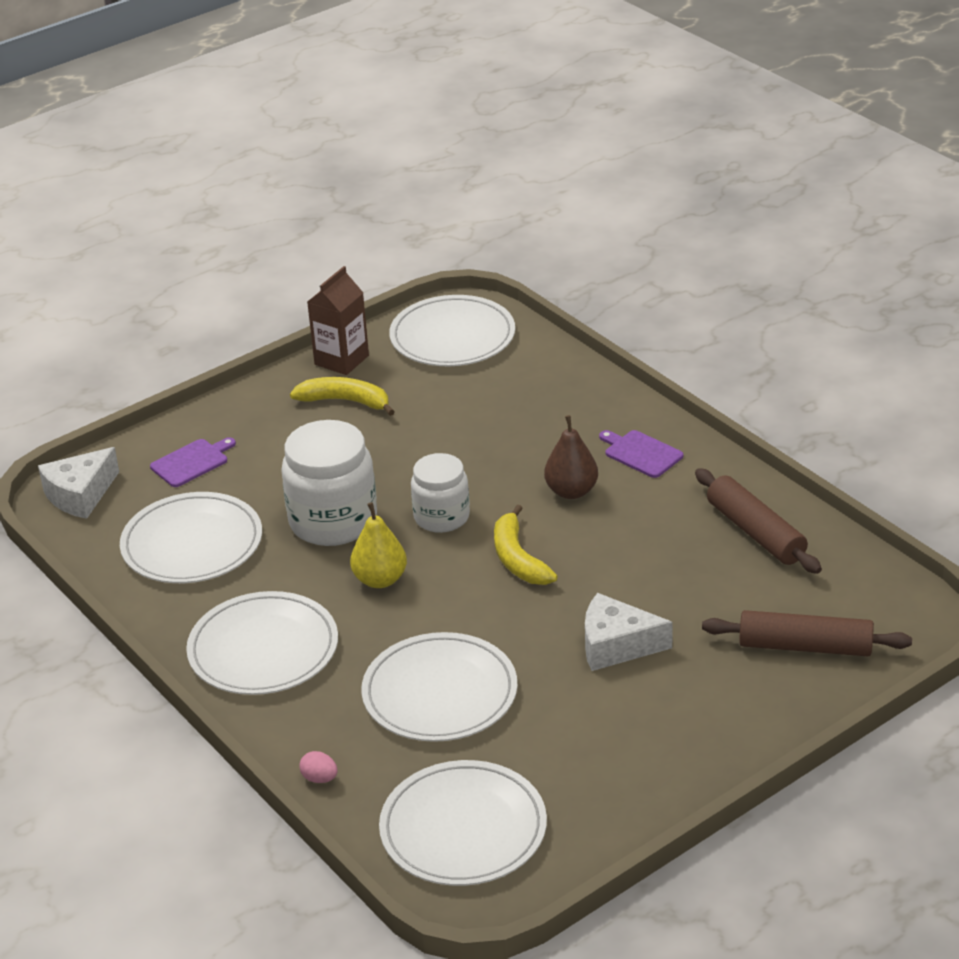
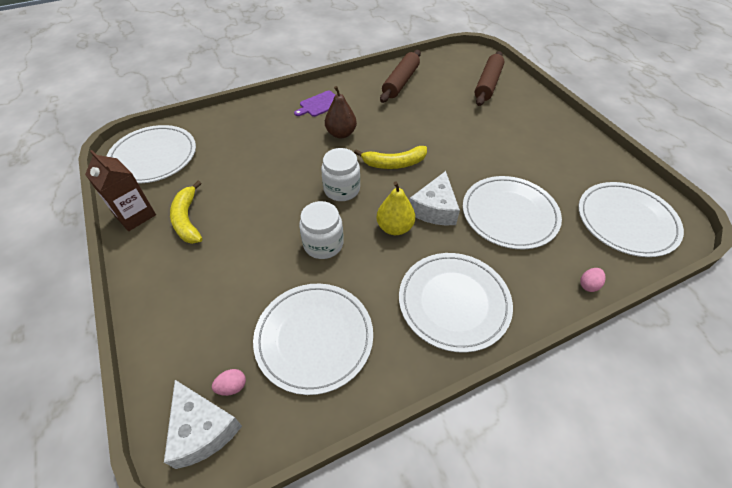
camera: 80 degrees left, 15 degrees up
(126, 501) = (232, 386): none -> pink egg
(192, 462) = (204, 327): purple cutting board -> none
(333, 521) = (323, 244): white jar -> white jar, size x0.63
(345, 401) = (187, 219): yellow banana -> yellow banana turned 45 degrees counterclockwise
(616, 645) = (477, 139): white cheese -> white cheese (434, 209)
(756, 532) = (400, 82): brown rolling pin -> brown rolling pin turned 45 degrees counterclockwise

